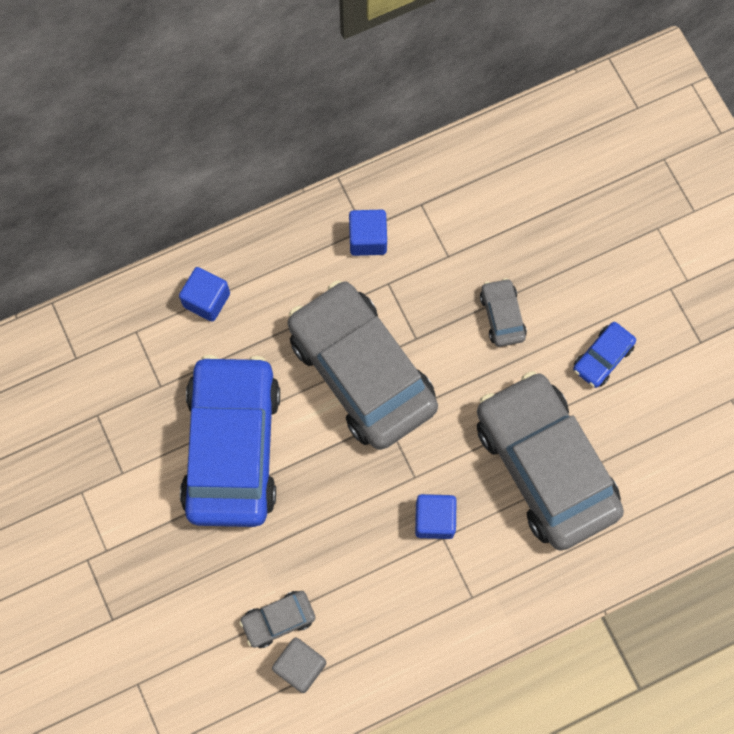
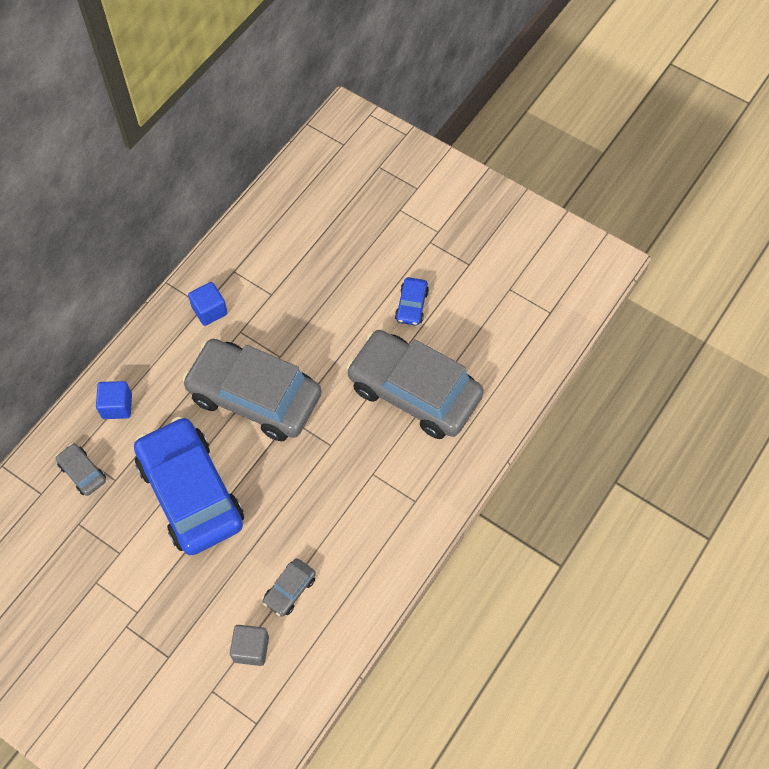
camera: 30 degrees left, 10 degrees down
(300, 666) = (323, 612): grey cube -> grey cube (251, 649)
(434, 519) = (360, 465): blue cube -> none
(502, 316) = (330, 313): grey car -> grey car (82, 472)

